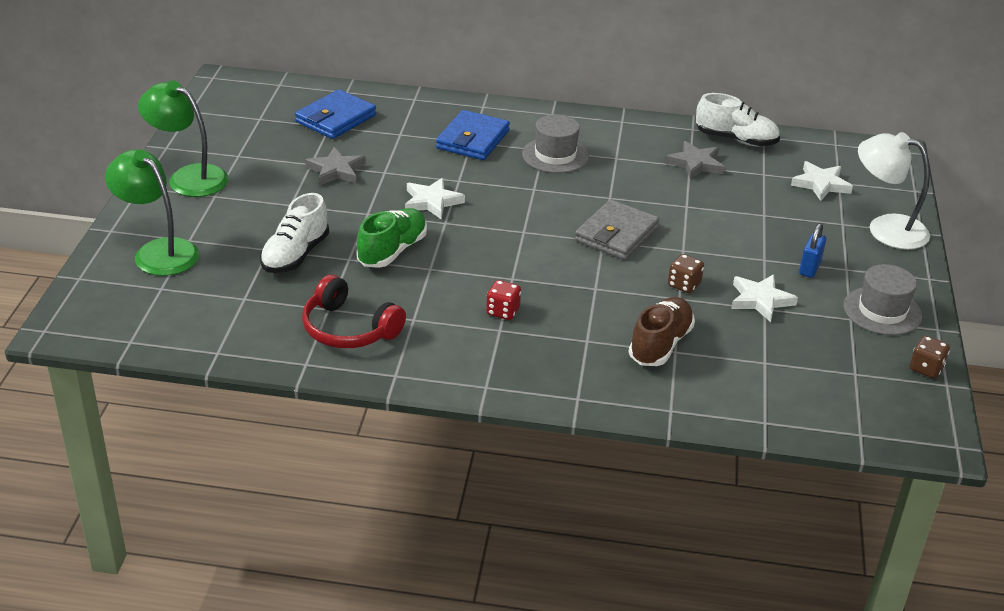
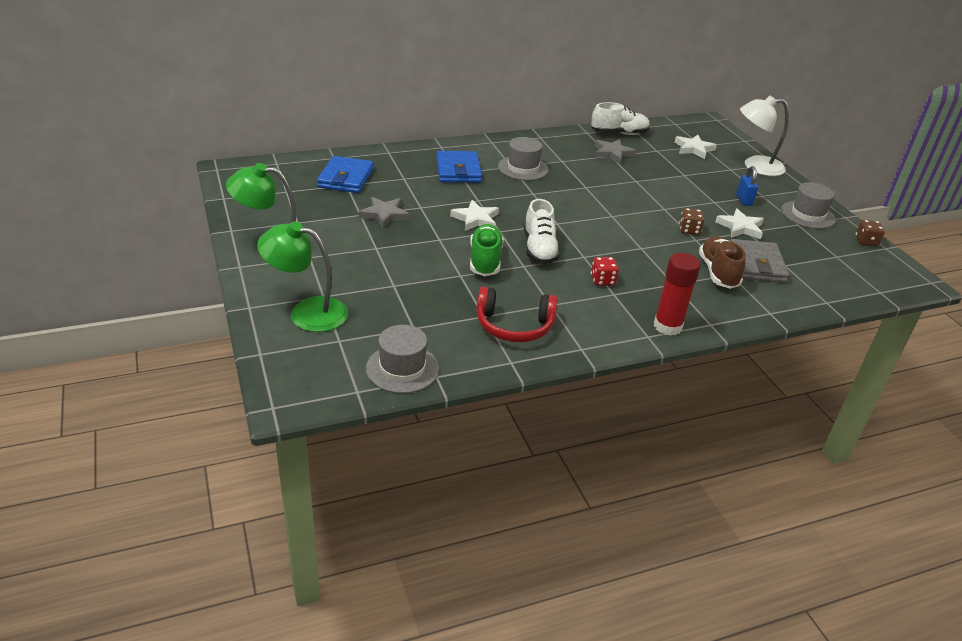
camera: 30 degrees left, 0 degrees up
(192, 334) = (402, 368): none -> grey hat
(295, 255) = (418, 284): white shoe -> white shoe (539, 249)
(521, 384) = (667, 326): none -> red glue stick
(616, 234) = (615, 209): grey wallet -> grey wallet (756, 265)

